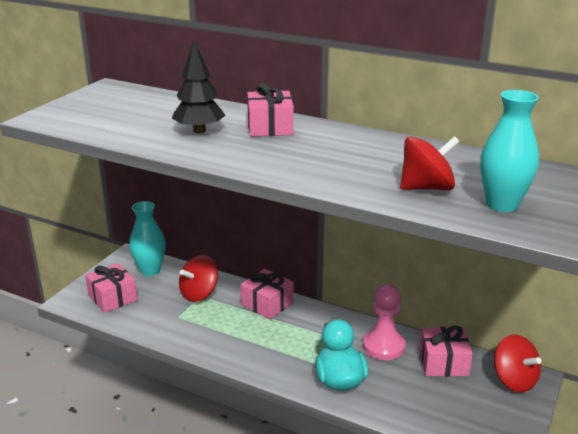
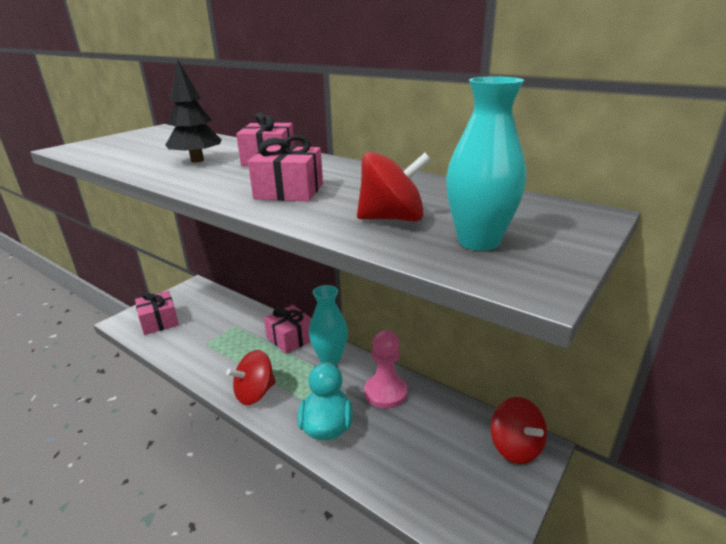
camera: 10 degrees right, 0 degrees up
(150, 270) = (204, 299): turquoise vase -> turquoise vase (330, 358)
(199, 294) = (234, 323): red spinning top -> red spinning top (255, 393)
(443, 362) = (442, 417): pink gift -> pink gift (289, 191)

